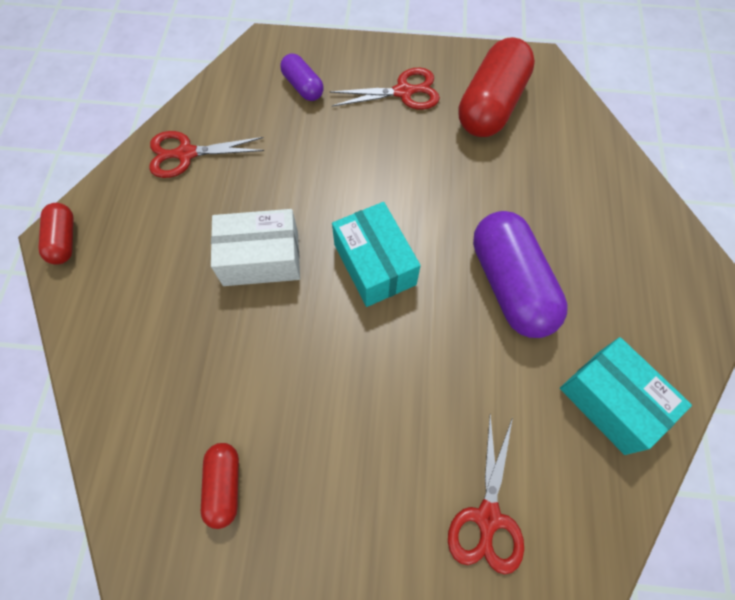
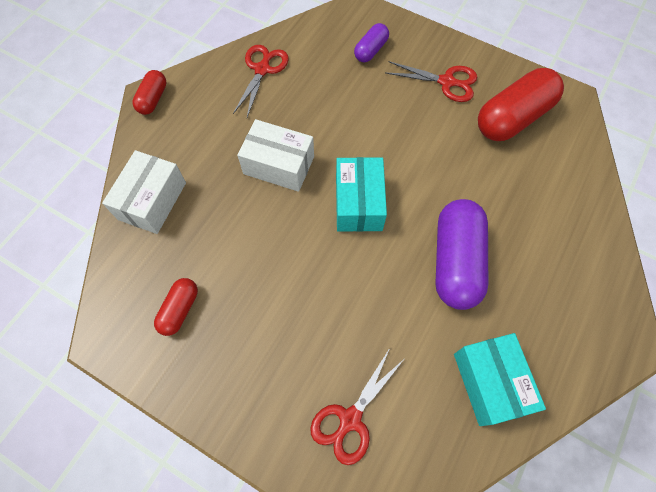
camera: 25 degrees right, 0 degrees up
(123, 366) = (152, 201): none -> white box
(186, 154) = (262, 69): red scissors -> red scissors turned 90 degrees clockwise
(303, 86) = (370, 50): purple capsule -> purple capsule turned 45 degrees clockwise

